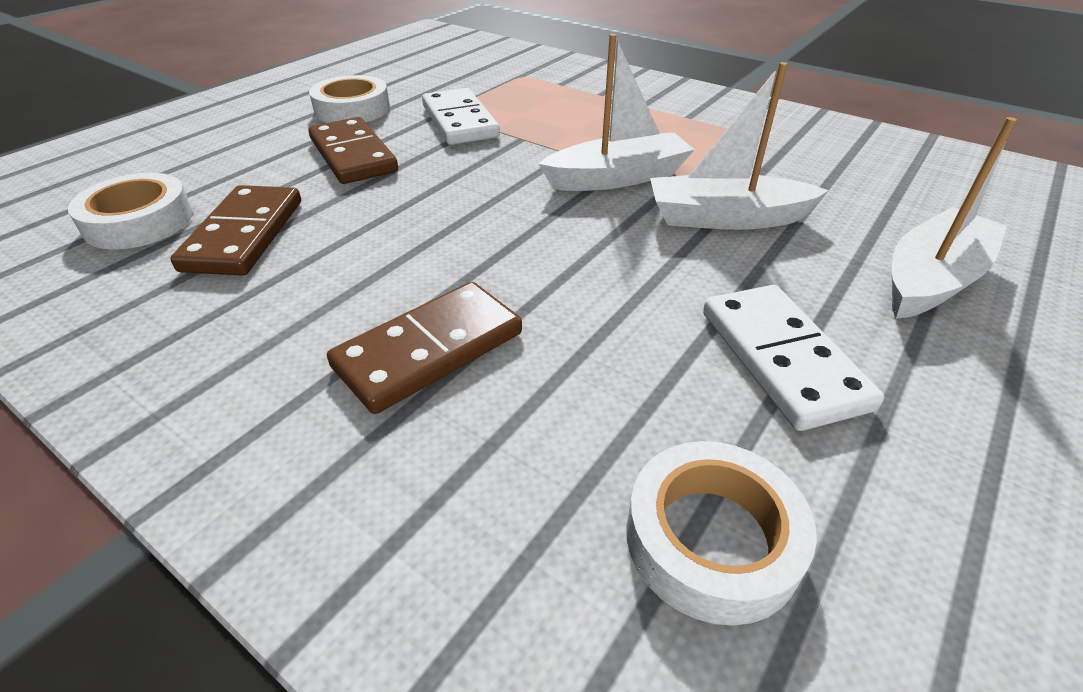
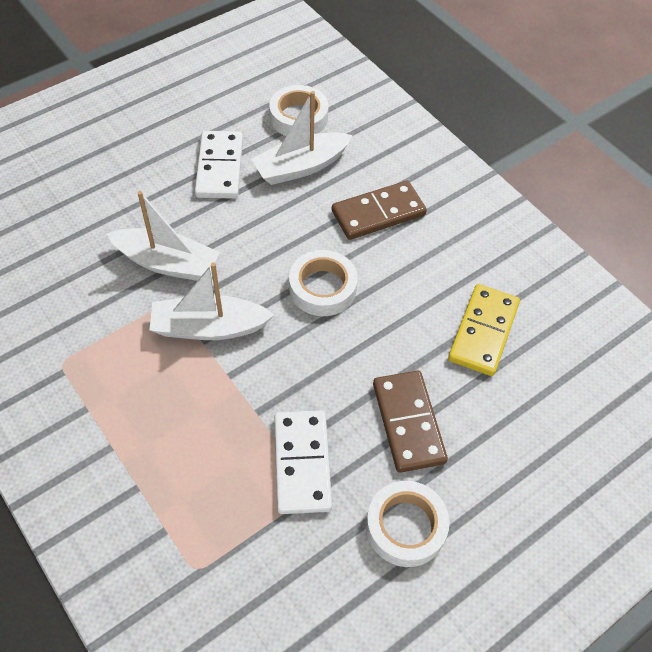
camera: 165 degrees left, 15 degrees up
(139, 221) = (560, 368): white tape -> white tape (322, 288)
(244, 235) = (483, 332): brown domino -> yellow domino
(931, 280) = (101, 187): white boat -> white boat (301, 167)

